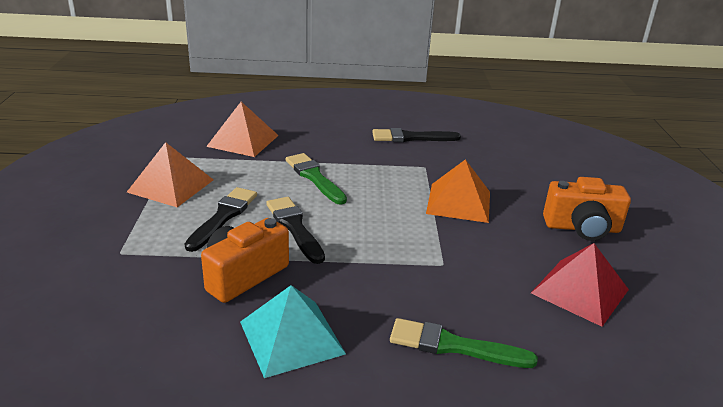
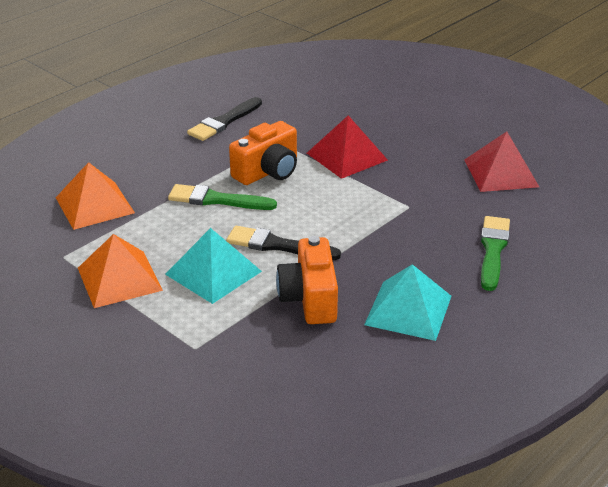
camera: 45 degrees left, 5 degrees up
(223, 217) = (213, 272): black brush -> turquoise pyramid
(453, 346) = (493, 250): green brush -> green brush turned 135 degrees clockwise
(458, 202) = (346, 156): orange pyramid -> red pyramid
(582, 228) = (443, 129): orange camera -> orange camera (268, 172)

